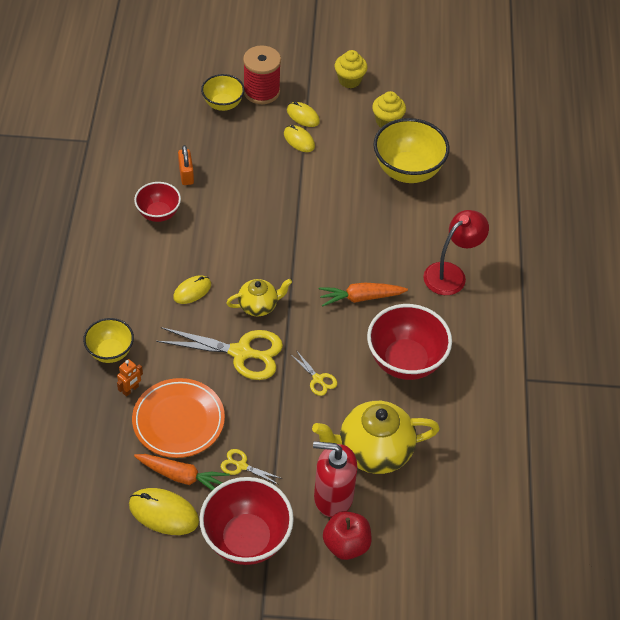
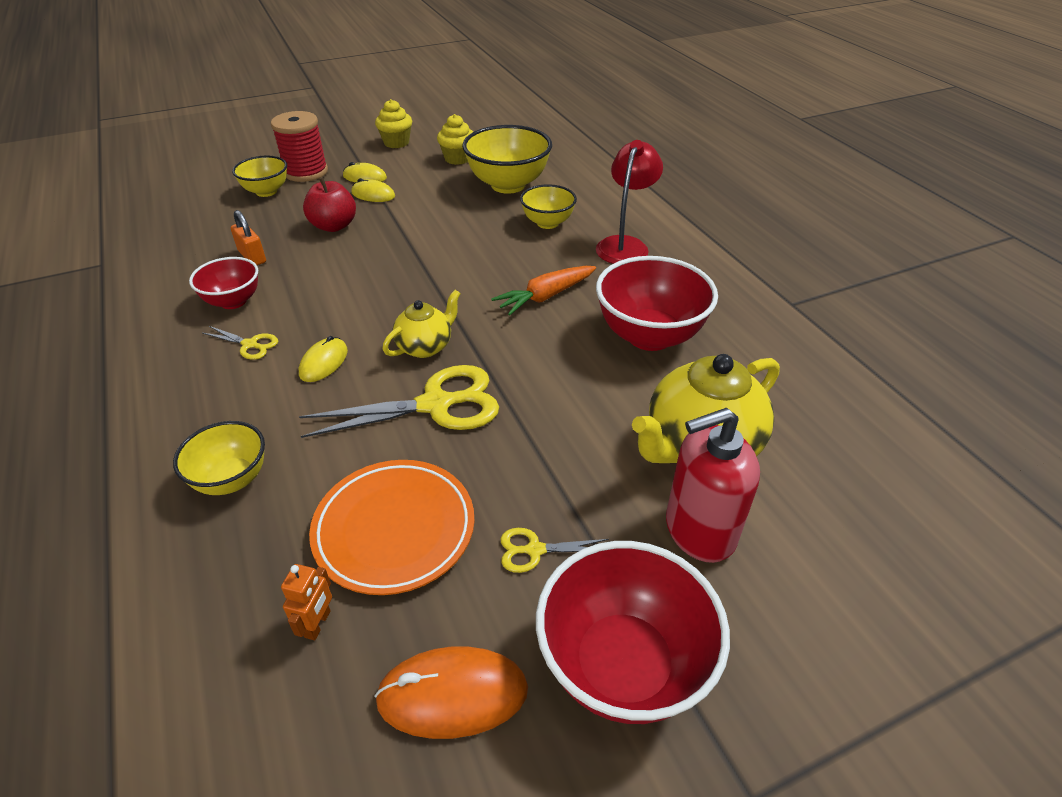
camera: 25 degrees left, 10 degrees down
(130, 390) = (291, 518): orange robot -> orange robot (318, 624)
(163, 513) = (452, 694): yellow mouse -> orange mouse
(182, 476) = (449, 613): orange carrot -> none
(318, 379) = (560, 395): yellow scissors -> yellow scissors (250, 345)
(346, 544) = (776, 591): red apple -> red apple (334, 226)
(410, 227) = (547, 223): none -> yellow bowl

